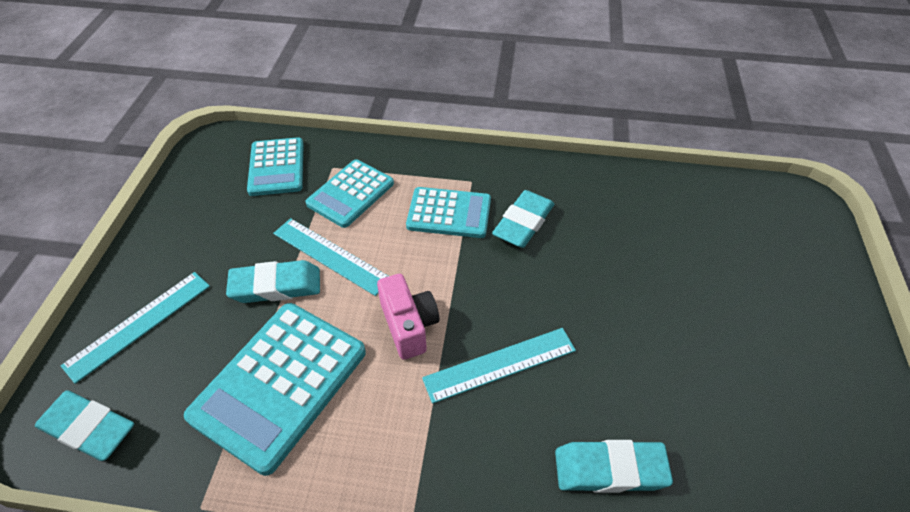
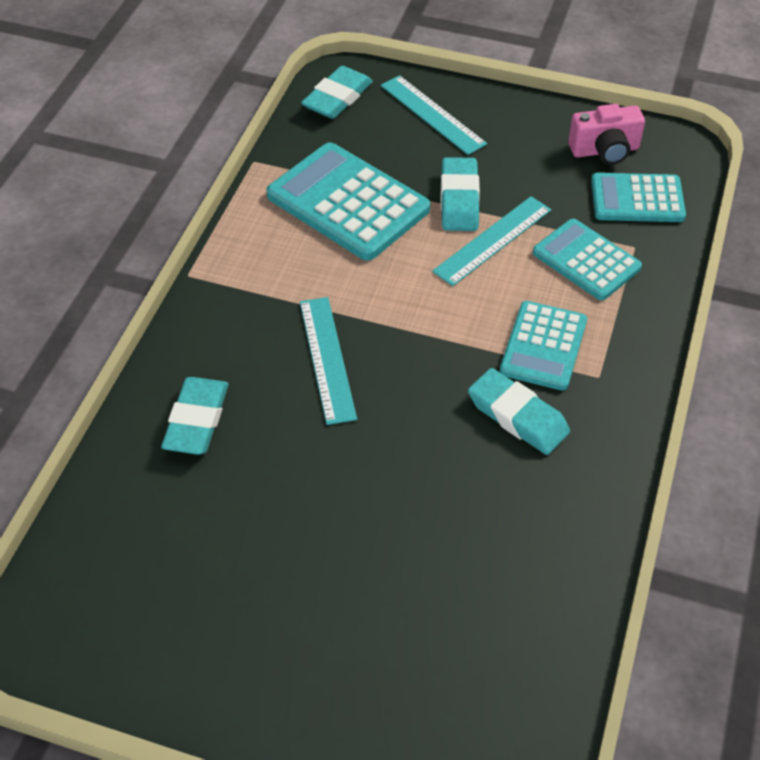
camera: 100 degrees right, 0 degrees up
(409, 325) = (390, 294): pink camera -> pink camera (605, 150)

